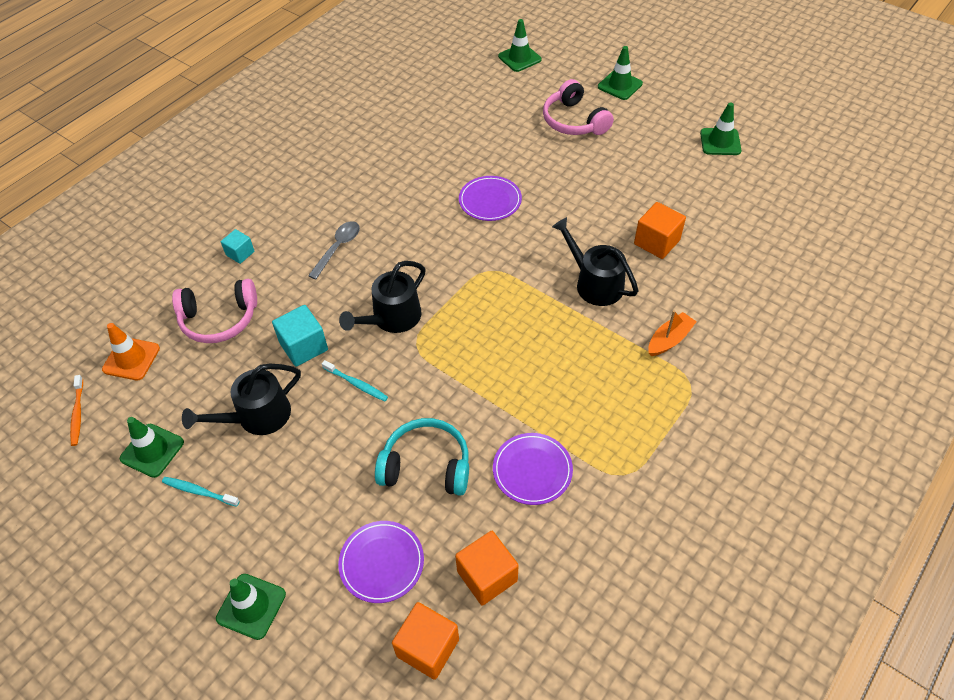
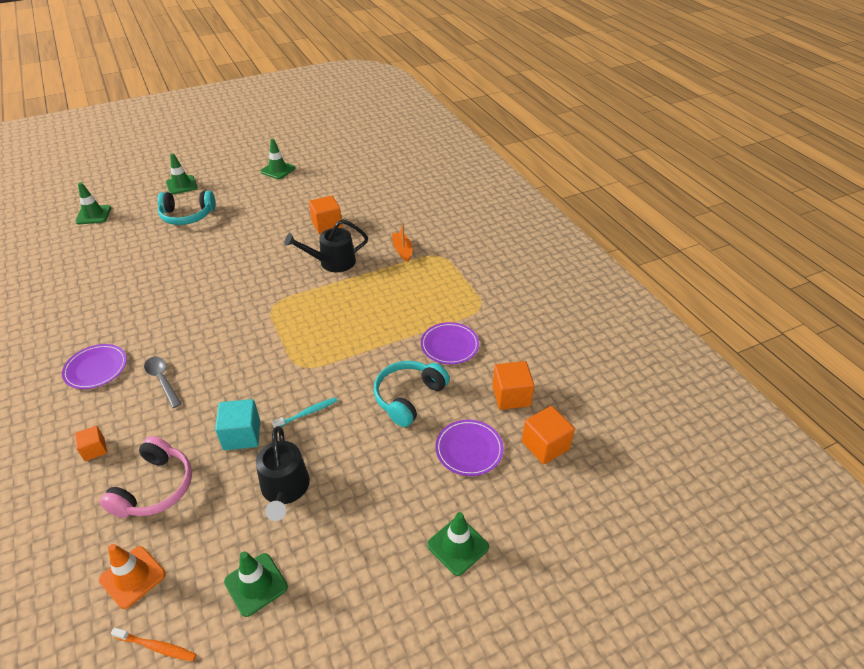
camera: 65 degrees left, 10 degrees down
(199, 491) = (327, 556): turquoise toothbrush -> none
(240, 253) = (94, 449): turquoise cube -> orange cube
(392, 318) = (265, 371): black watering can -> none
(490, 201) = (211, 281): purple plate -> purple plate (96, 368)
(574, 121) = (187, 216): pink headphones -> turquoise headphones

